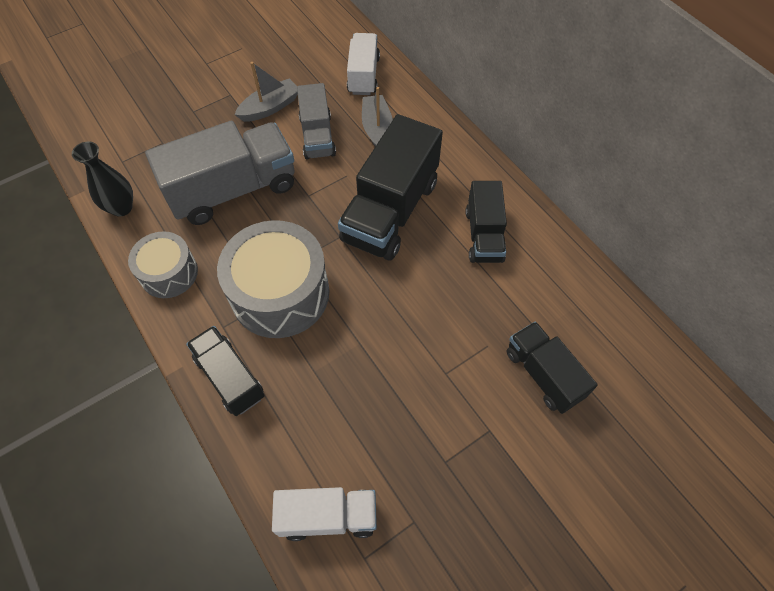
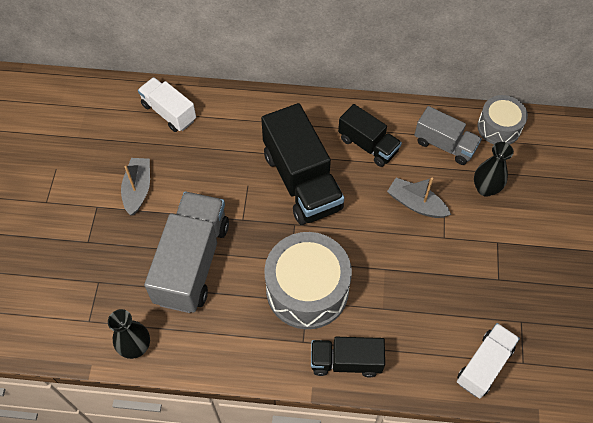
camera: 50 degrees left, 0 degrees up
(169, 273) = (227, 349): grey drum -> grey drum (499, 127)
(317, 136) = (196, 179): grey truck -> grey truck (444, 145)
(377, 129) = (226, 139): grey boat -> grey boat (416, 204)
(543, 374) = (485, 188): black truck -> black vase

